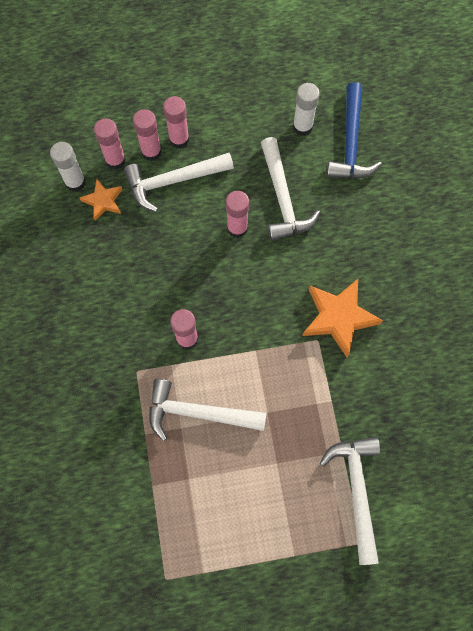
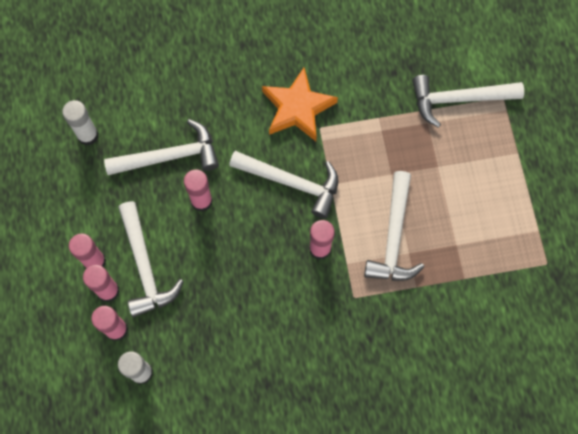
camera: 90 degrees left, 0 degrees up
(103, 201) = (165, 340): orange star -> none
(256, 311) = (291, 183): none -> white hammer
(350, 143) = (109, 89): blue hammer -> none

